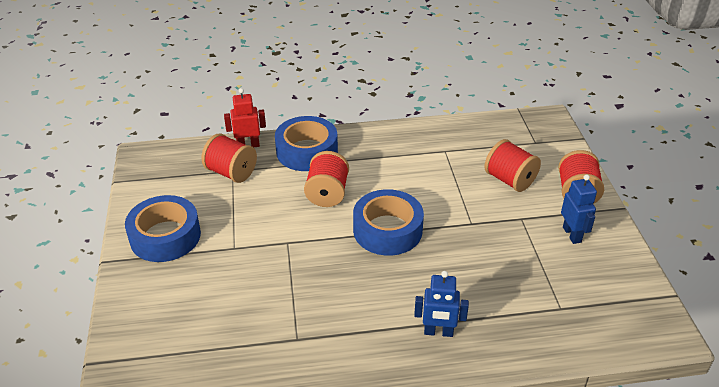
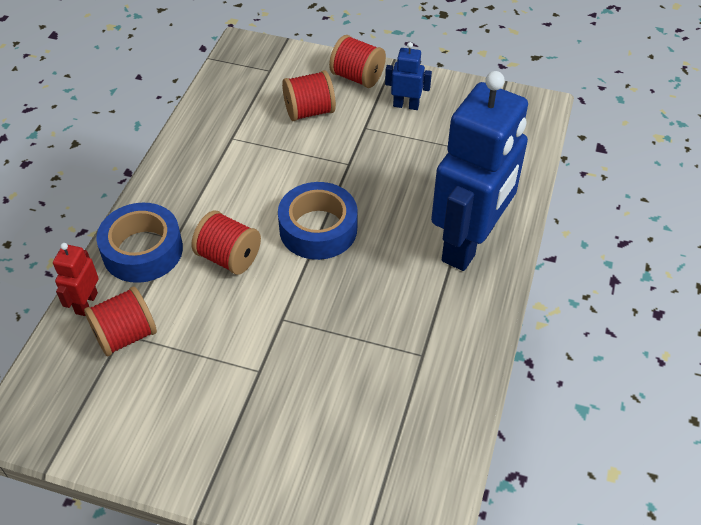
camera: 65 degrees left, 10 degrees up
(165, 236) = (195, 436): blue tape -> none
(438, 332) = (469, 244): blue robot -> blue robot, size x2.45

